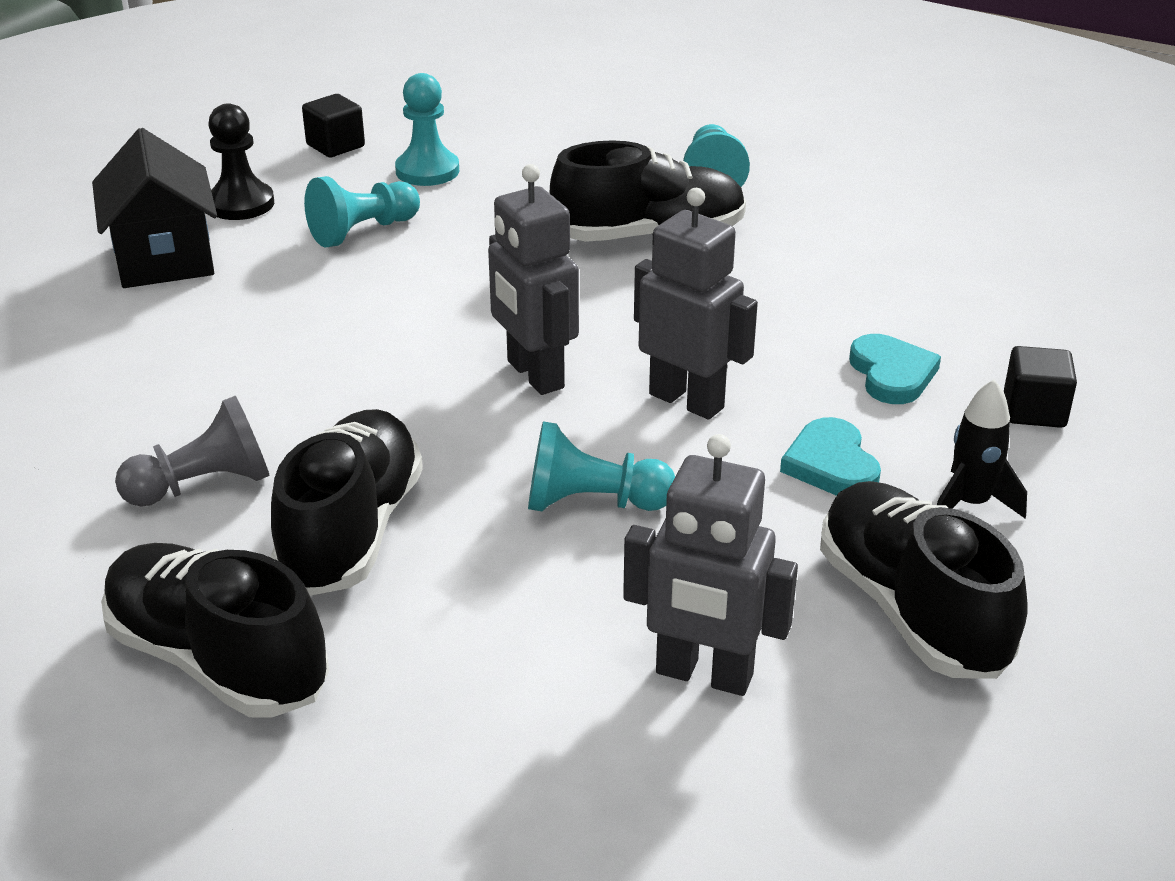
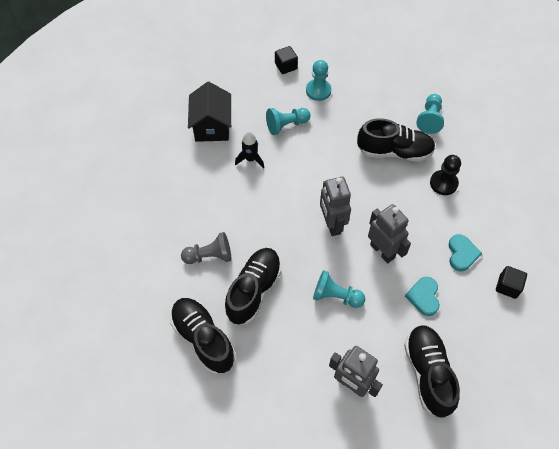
camera: 15 degrees right, 25 degrees up
(241, 204) = (244, 98): black pawn -> black pawn (443, 183)
(970, 504) = (466, 329): black rocket -> black rocket (250, 159)

